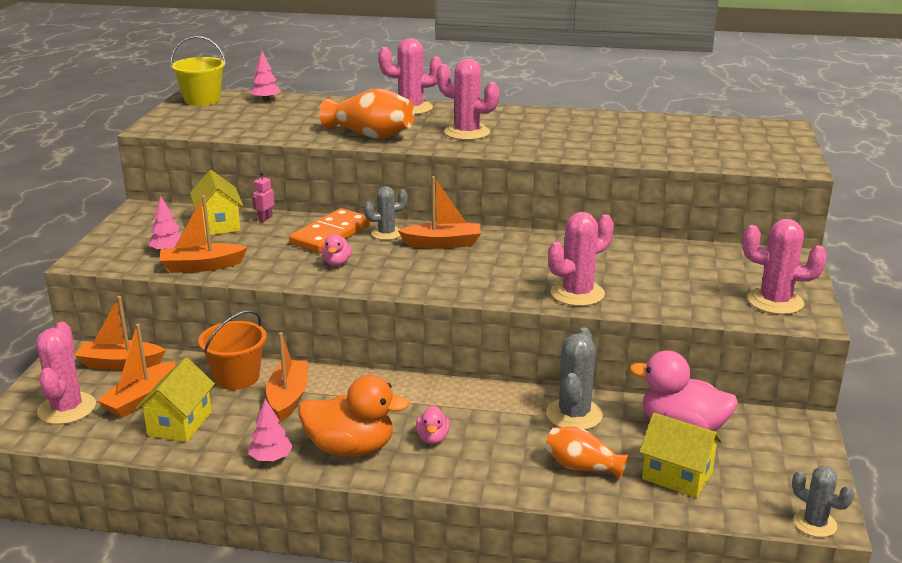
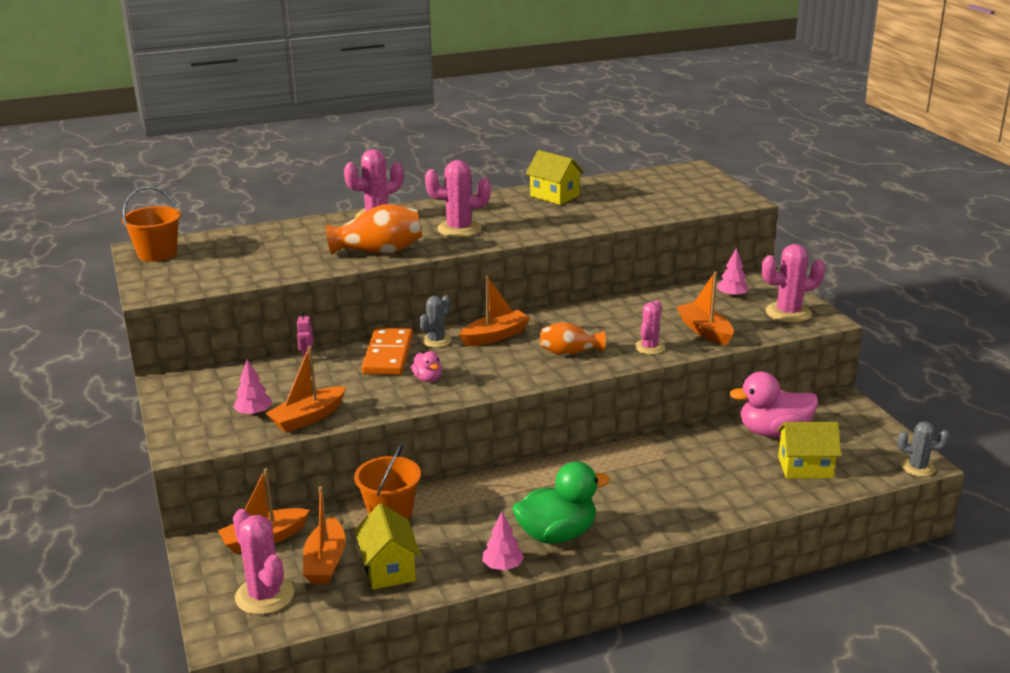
camera: 30 degrees left, 0 degrees up
(202, 100) = (157, 253): yellow bucket -> orange bucket
(219, 225) = (269, 375): yellow house -> yellow house (554, 196)
(266, 100) = (224, 239): pink tree -> pink tree (732, 296)
(288, 397) = (456, 513): orange boat -> orange boat (705, 331)
(350, 448) = (557, 534): orange duck -> green duck
(433, 438) = (610, 503): pink duck -> none
(574, 415) = (691, 448): grey cactus -> none
(577, 294) = (649, 347): pink cactus -> pink cactus, size x0.64
(582, 467) = (738, 485): orange vase -> orange vase (570, 352)

